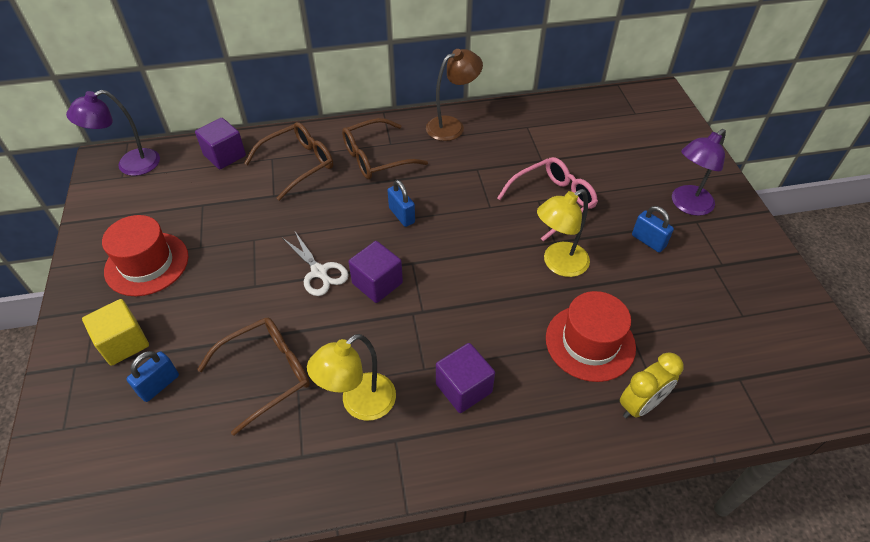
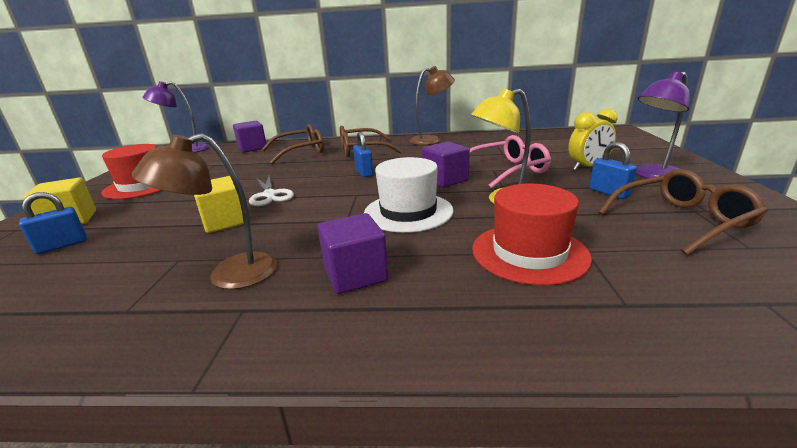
camera: 15 degrees right, 25 degrees down
(266, 374) = (160, 247): brown glasses -> brown glasses (680, 221)
(302, 326) = (225, 221): none -> yellow cube
(359, 404) = (229, 275): yellow lamp -> brown lamp
(377, 283) = (315, 203): purple cube -> purple cube (445, 180)
(476, 291) = (408, 212): none -> white hat
(640, 405) = (598, 314): yellow clock -> yellow clock (588, 167)

